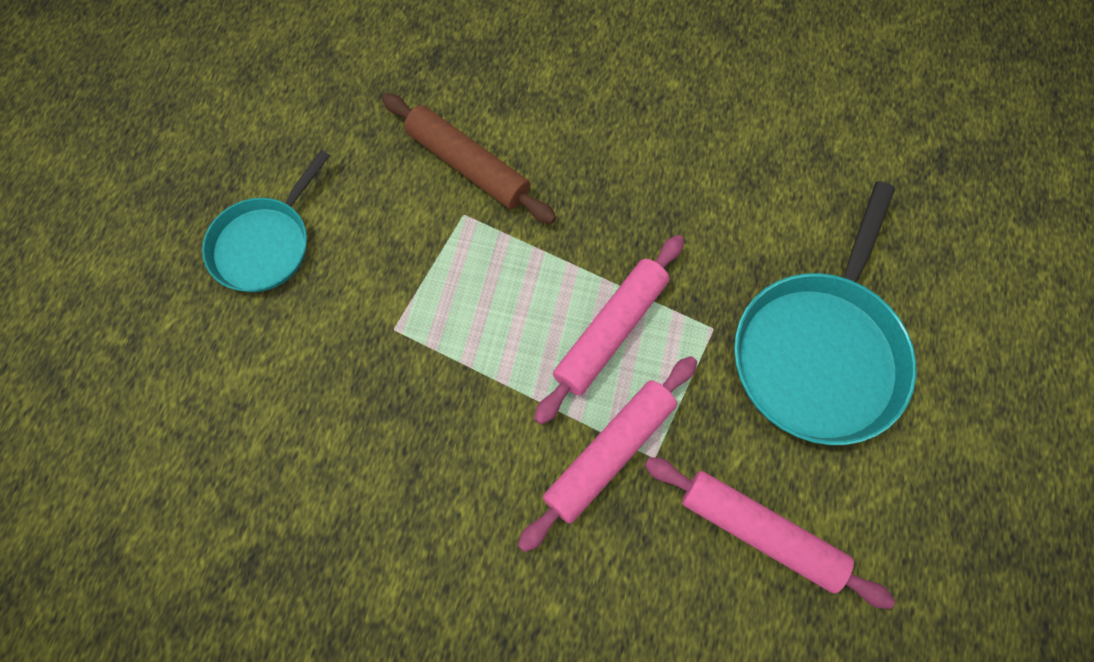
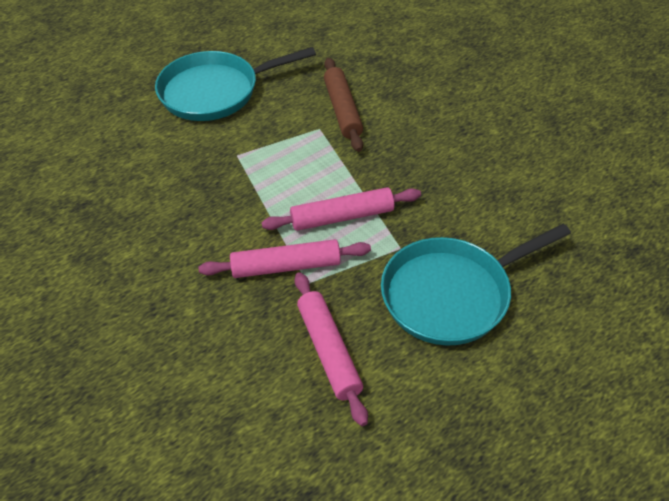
camera: 40 degrees right, 20 degrees down
(265, 244) = (215, 92): turquoise pan -> turquoise pan, size x1.62

